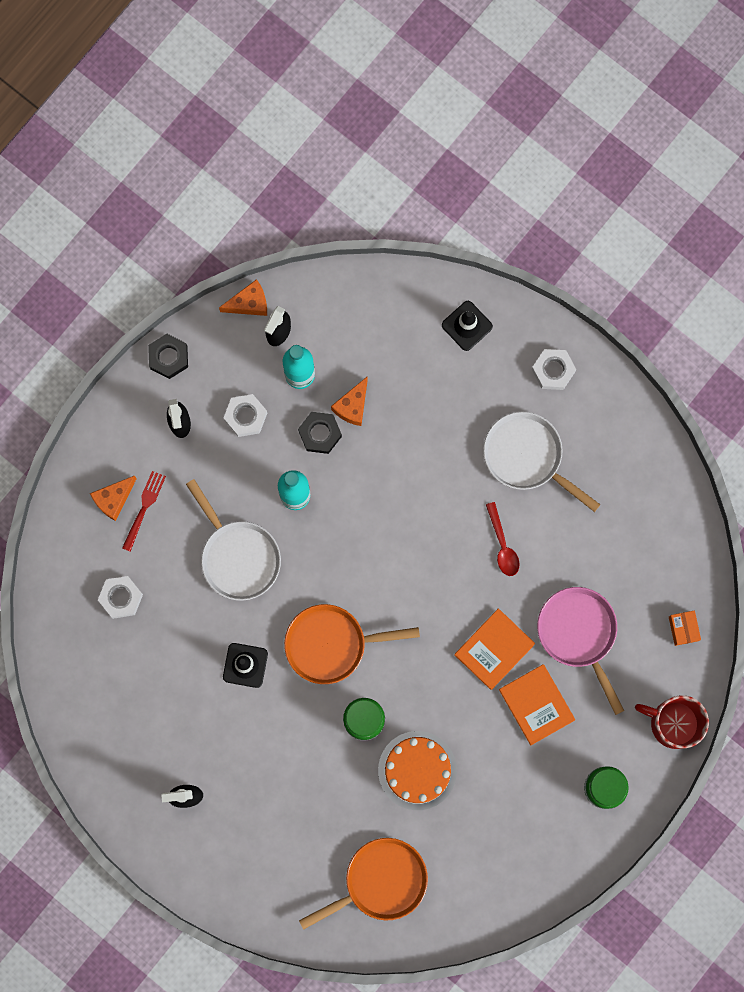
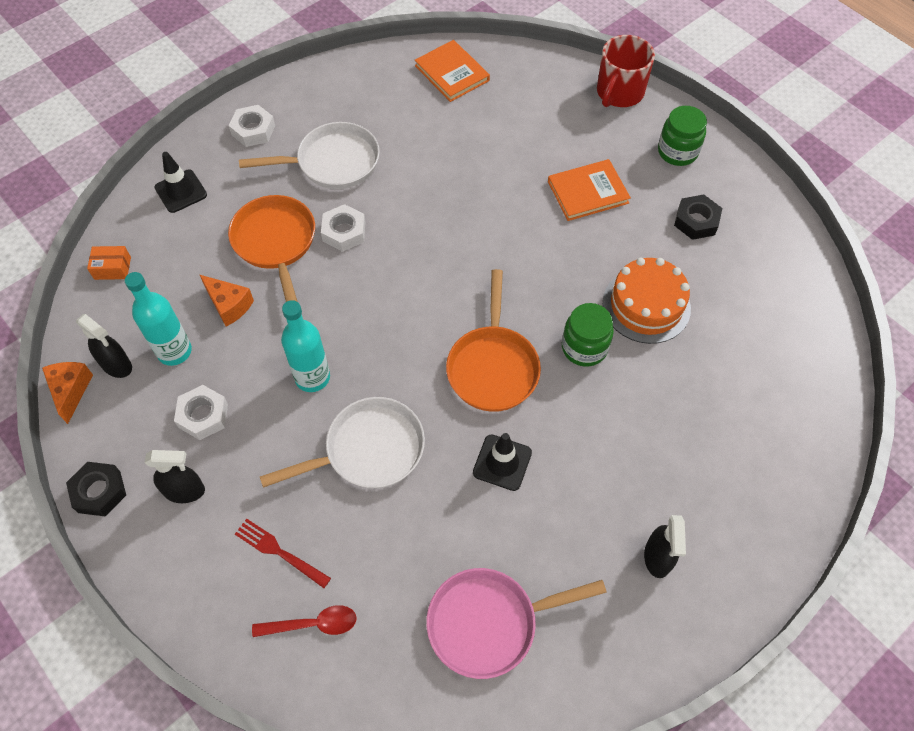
camera: 80 degrees left, 20 degrees down
(113, 499) = (257, 589): orange cheese -> none
(121, 598) = (388, 600): white nut -> white nut (344, 232)
(320, 433) = (249, 341): black nut -> black nut (696, 221)
(380, 882) = (769, 359): orange pan -> orange pan (276, 243)
(494, 649) = (525, 218): orange book -> orange book (452, 73)
(502, 545) = (417, 195): red spoon -> red spoon (312, 624)
(527, 456) = (332, 163): white pan -> white pan turned 150 degrees counterclockwise
(579, 634) = (521, 148): pink pan -> pink pan (489, 623)
(683, 628) = (530, 73): orange box -> orange box (112, 268)

